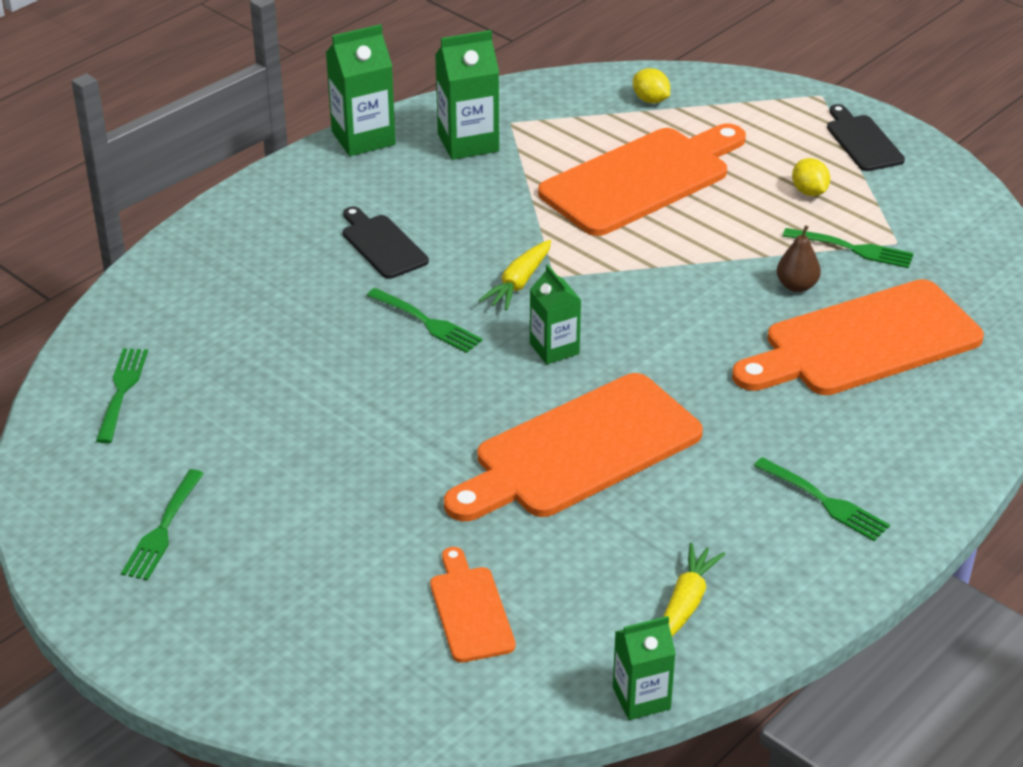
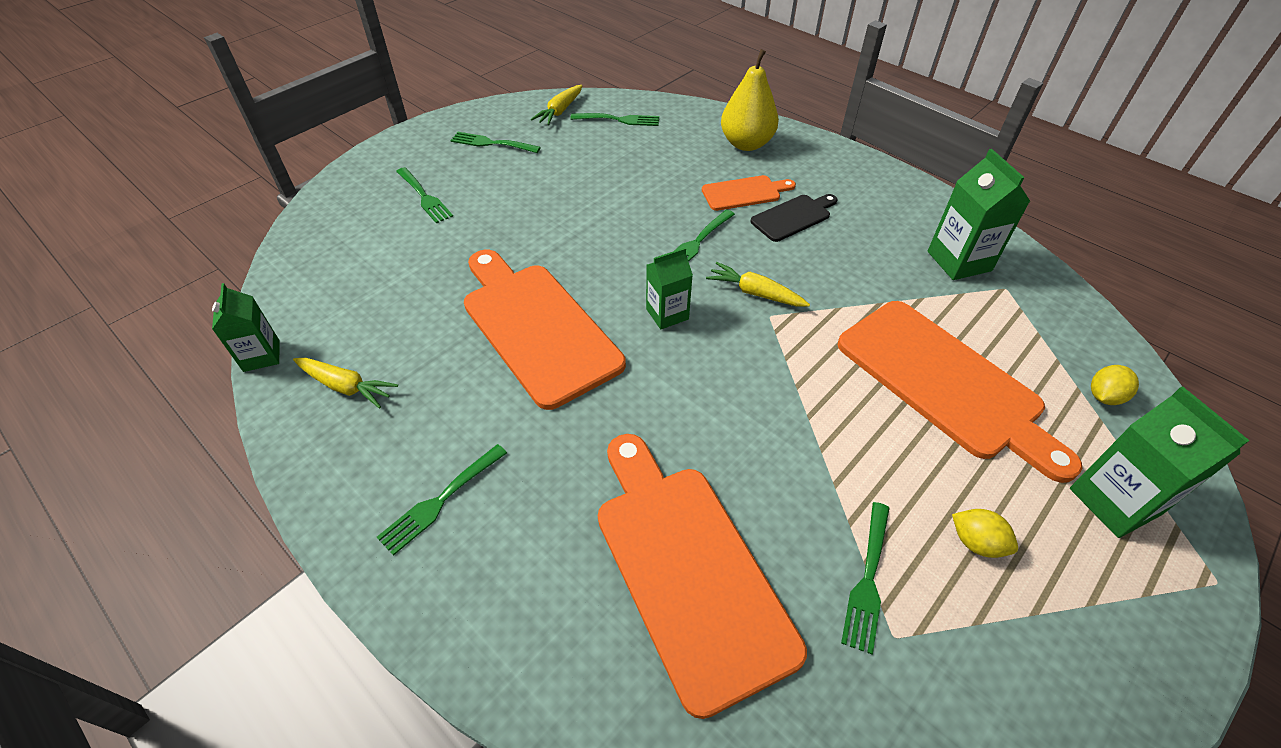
camera: 90 degrees right, 10 degrees up
(79, 457) = (560, 111): none -> yellow carrot
(213, 271) = (746, 144): none -> yellow pear
(303, 590) = (424, 197): none -> green fork
(363, 138) = (939, 202): green carton -> green carton (1114, 501)
(470, 610) = (381, 268): orange cutting board -> orange cutting board (744, 193)
(796, 286) = (783, 510): brown pear -> none
(809, 192) = (976, 542): yellow lemon -> yellow lemon turned 60 degrees clockwise
(862, 141) = (1123, 624): black cutting board -> none

